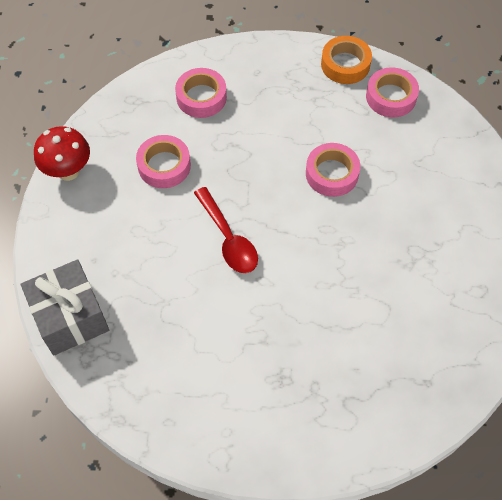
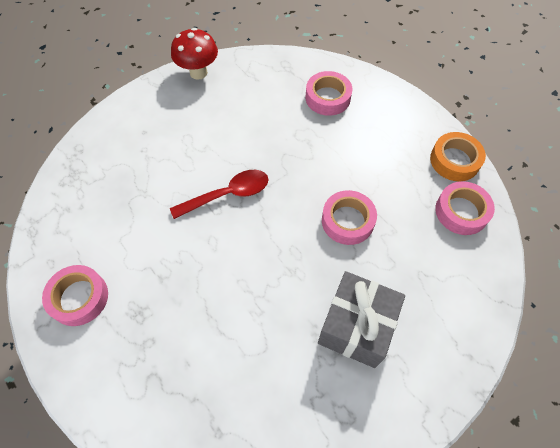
camera: 50 degrees right, 0 degrees up
(70, 317) = (91, 150): grey gift -> grey gift (356, 326)
(164, 166) = (251, 117): pink tape -> pink tape (79, 298)
(228, 239) = (228, 194): red spoon -> red spoon turned 135 degrees counterclockwise

